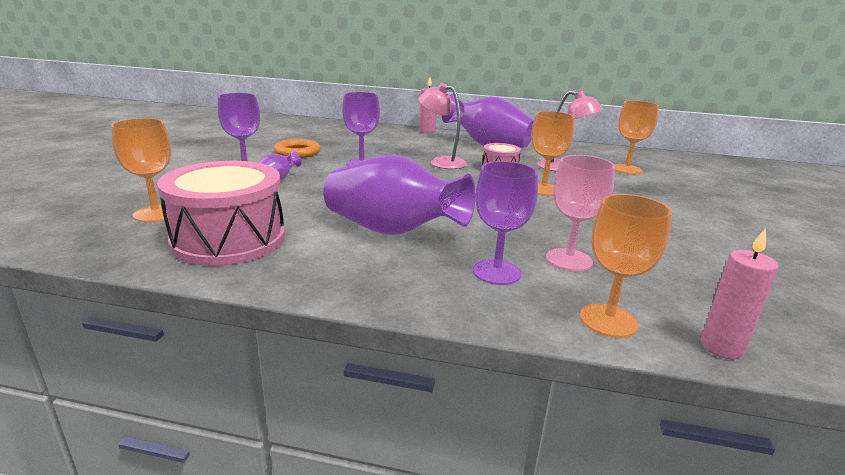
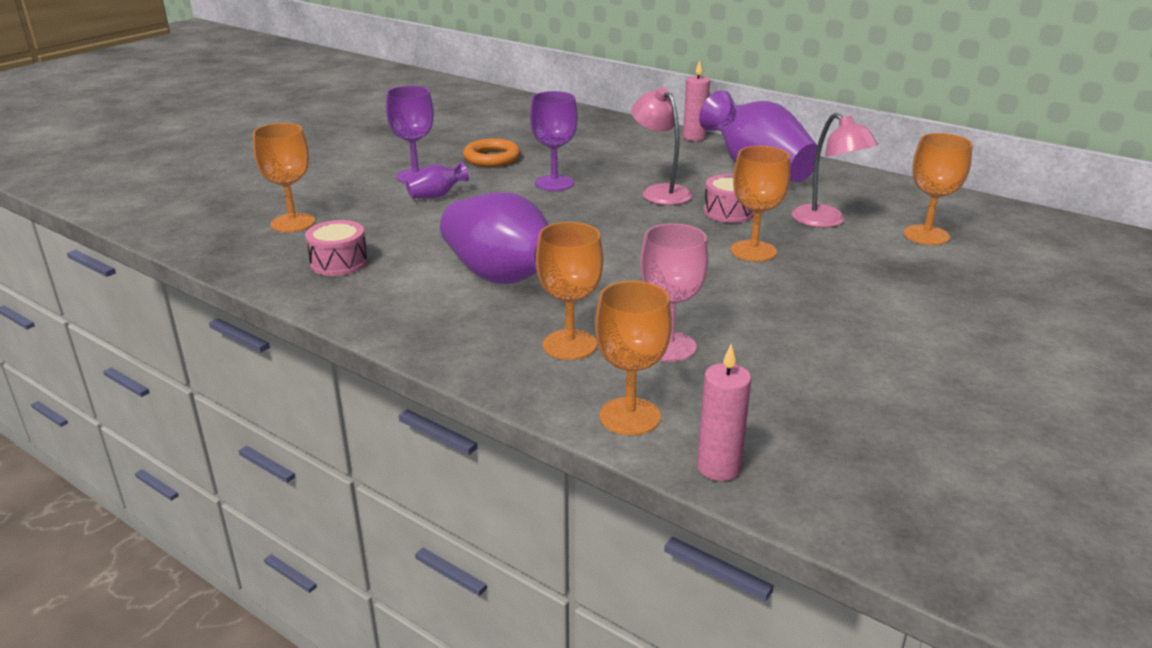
camera: 25 degrees right, 5 degrees up
(229, 239) = (339, 262): pink drum -> pink drum, size x0.50
(496, 272) = (569, 345): purple goblet -> orange goblet

